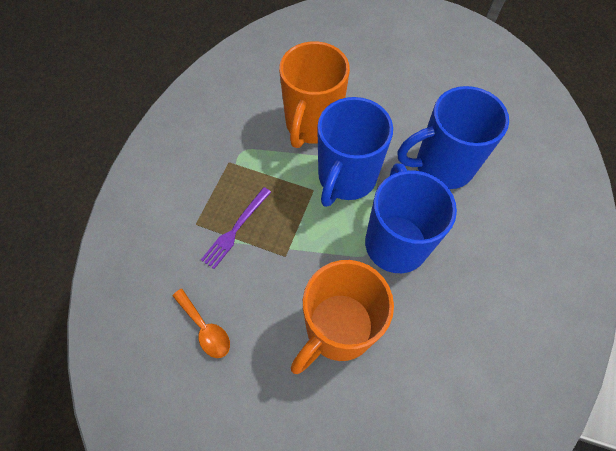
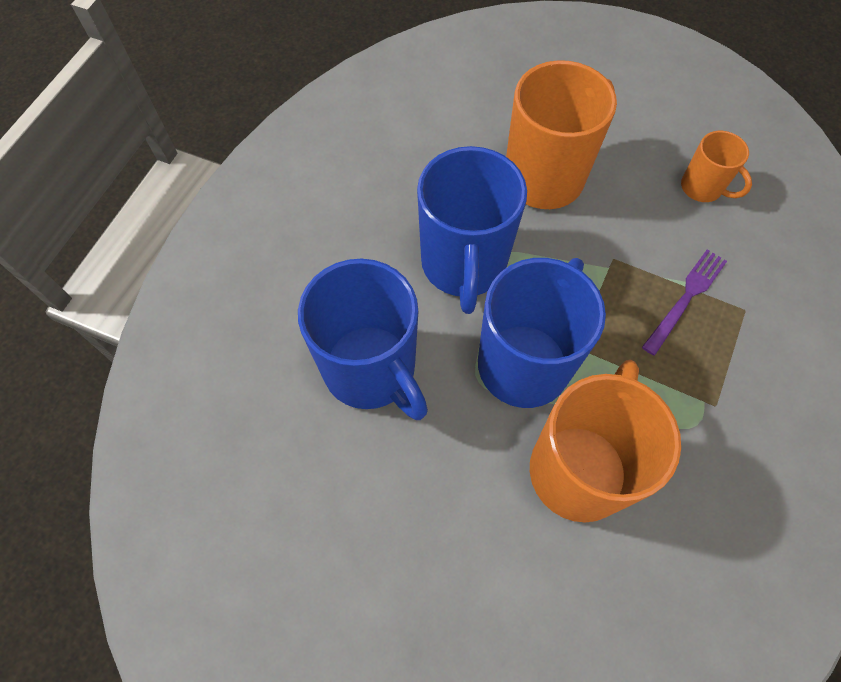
camera: 175 degrees left, 0 degrees up
(205, 328) = (702, 188): orange spoon -> orange mug
(442, 166) = (371, 370): blue mug -> blue mug turned 60 degrees clockwise

